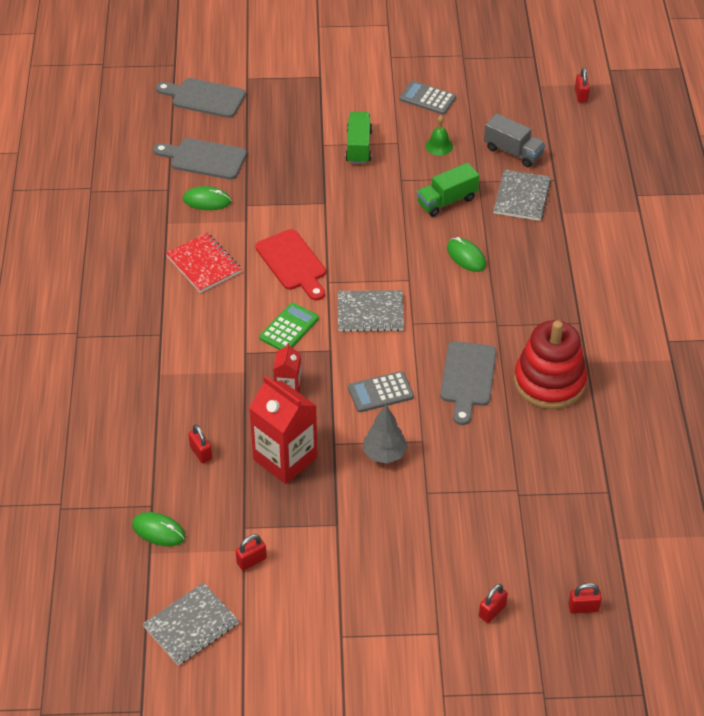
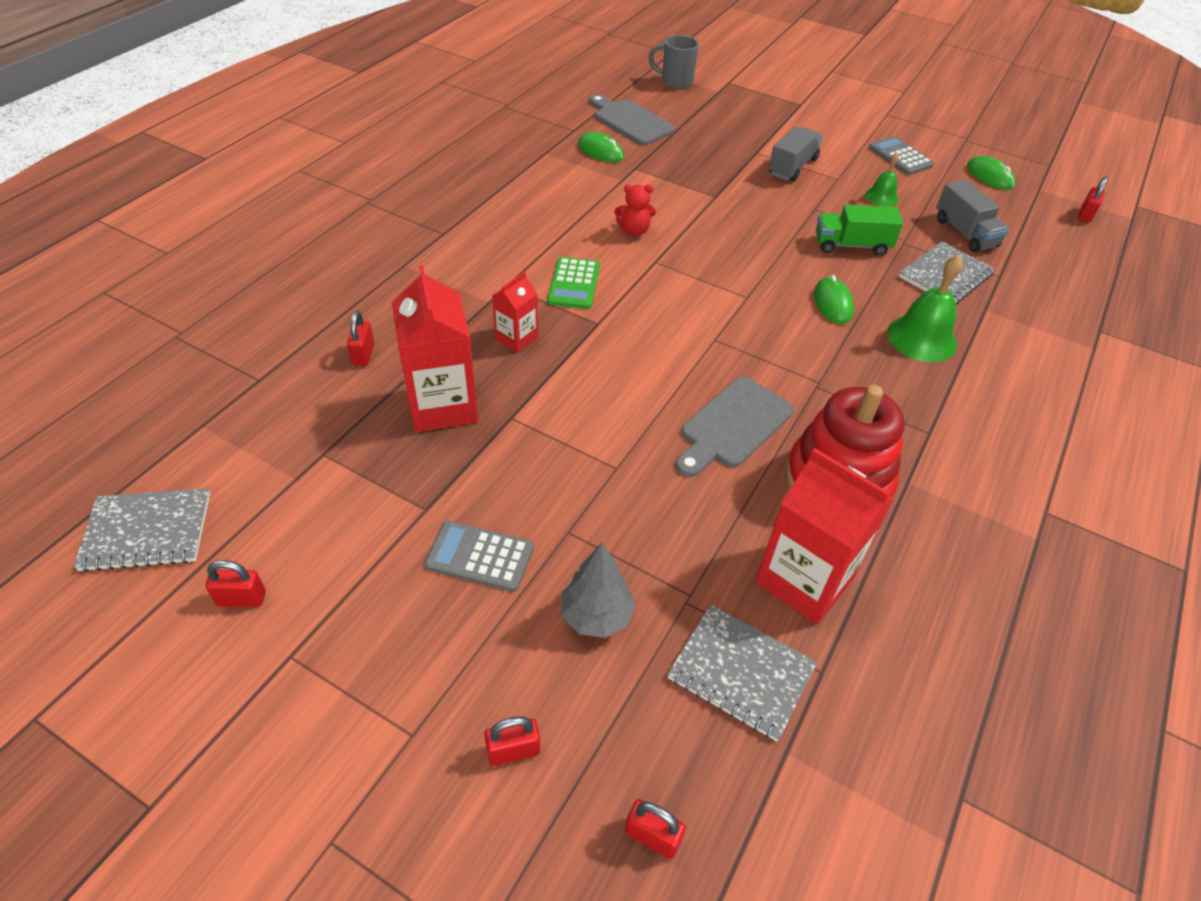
camera: 30 degrees right, 0 degrees up
(158, 531) = (235, 408): green mouse -> green mouse (989, 176)
(204, 98) = (675, 81): grey cutting board -> grey mug
(204, 264) = (545, 196): red notebook -> none
(251, 561) = (290, 496): red padlock -> red padlock (241, 599)
(289, 328) = (574, 284): green calculator -> green calculator turned 120 degrees clockwise
(293, 263) = (634, 231): red cutting board -> red teddy bear
(358, 147) = (792, 167): green truck -> grey truck
(370, 313) = (675, 308): grey notebook -> grey notebook (741, 673)
(380, 392) = (614, 391): grey calculator -> grey calculator (479, 557)
(384, 454) = (558, 459): grey tree -> grey tree (596, 616)
(536, 256) = (921, 338): none -> green bell
(569, 449) = (804, 580): none -> red carton

